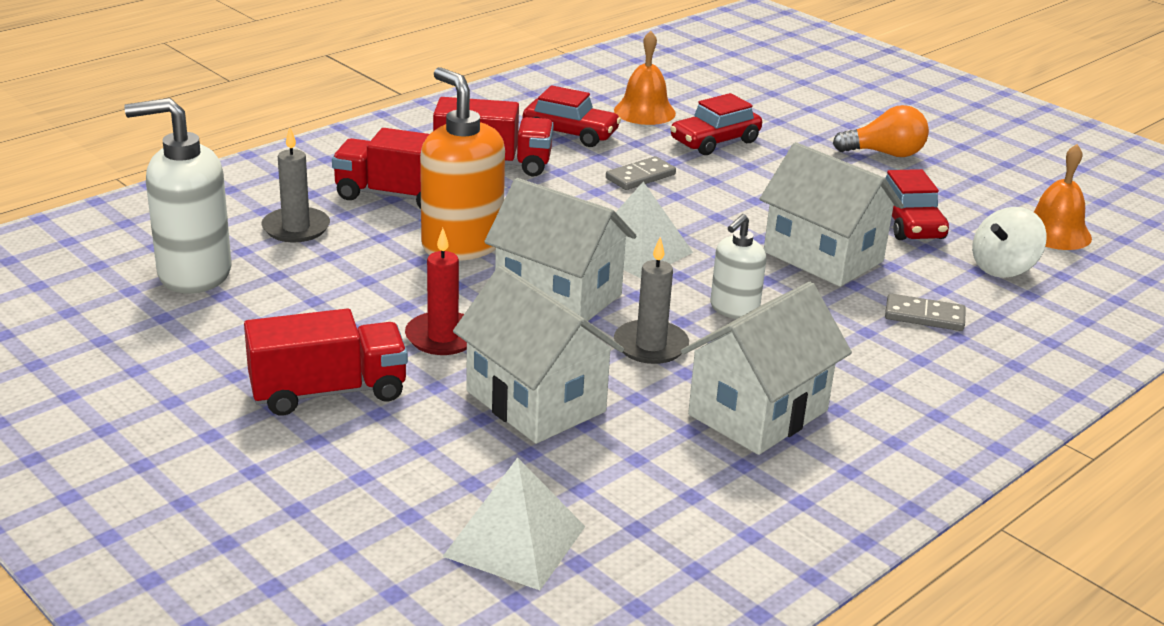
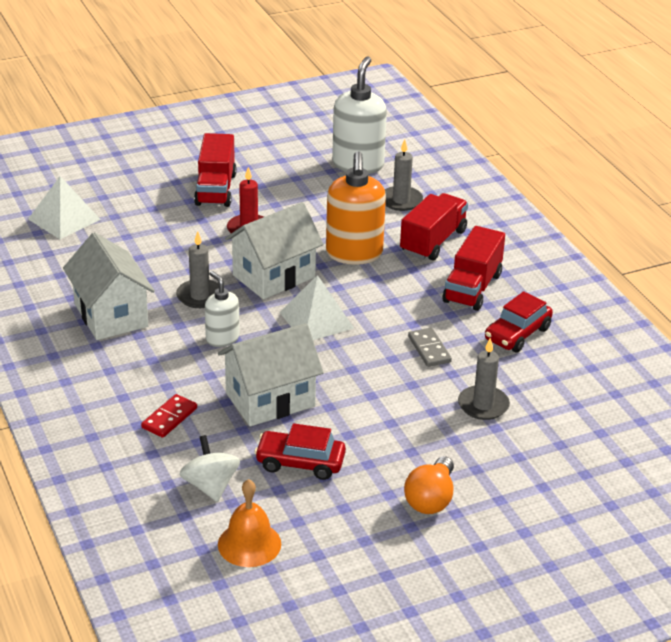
camera: 110 degrees right, 5 degrees up
(461, 245) = (354, 254): orange soap dispenser -> orange soap dispenser turned 105 degrees clockwise
(535, 401) = (169, 246): white house -> none
(644, 111) = (554, 383): orange bell -> none
(715, 141) = (483, 405): red car -> grey candle
(924, 316) = (169, 418): grey domino -> red domino

